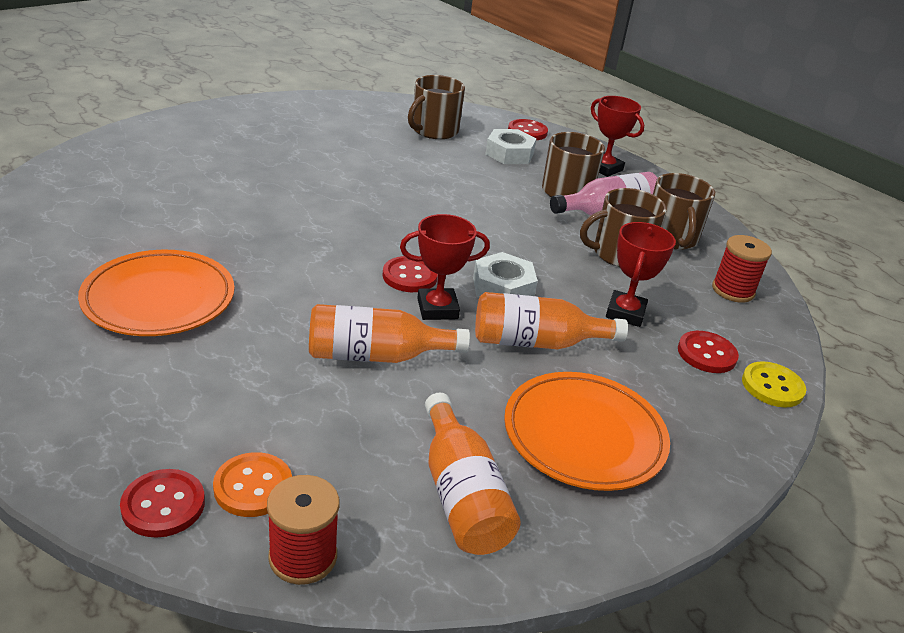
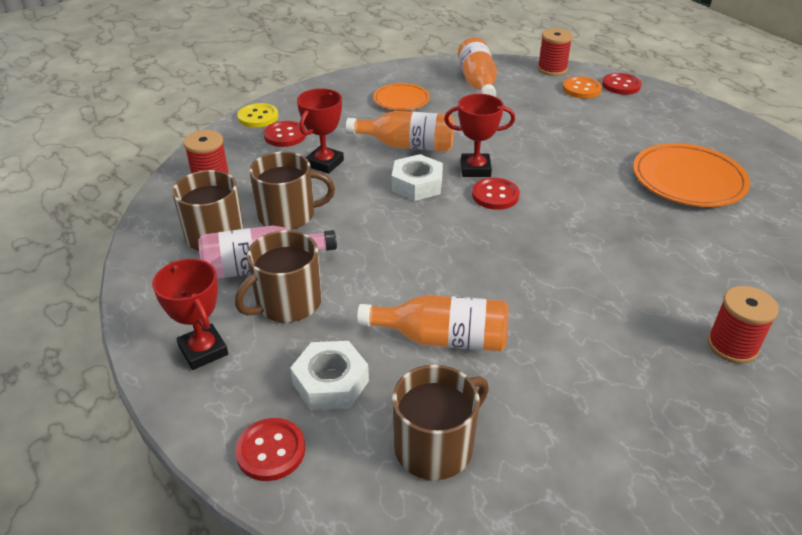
camera: 165 degrees left, 5 degrees up
(217, 164) = (732, 346): none -> red spool
(376, 356) = (522, 140): orange bottle -> orange bottle (442, 338)
(584, 435) = (401, 100): orange plate -> orange plate, size x0.60

